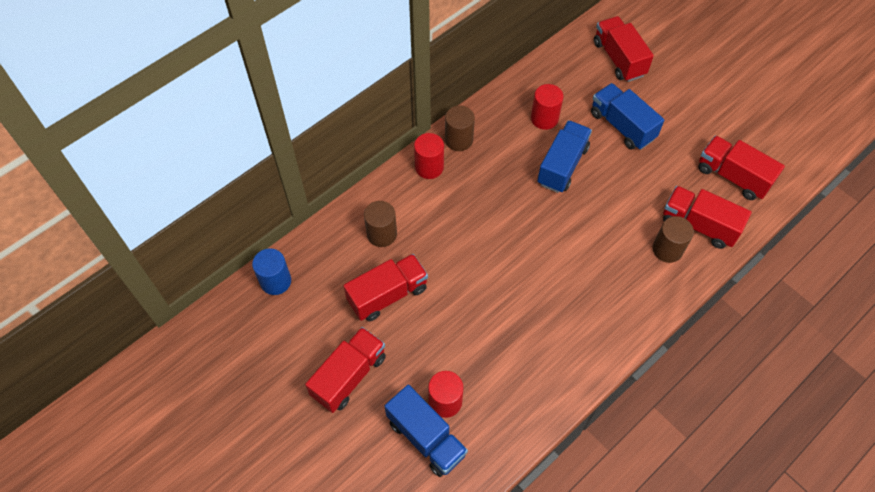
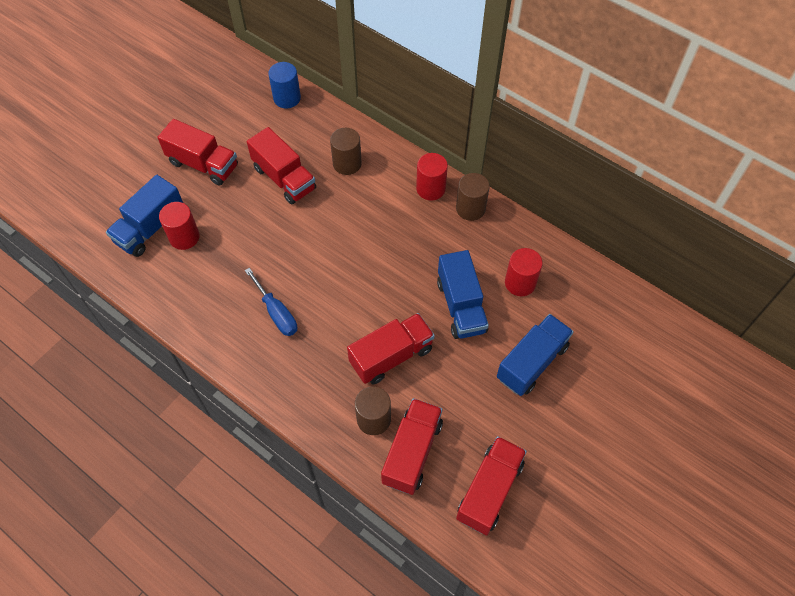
camera: 80 degrees right, 0 degrees up
(551, 318) = (276, 312): none -> blue screwdriver
(562, 165) = (461, 306): blue truck -> blue truck turned 60 degrees clockwise
(619, 59) = (632, 352): red truck -> red truck (391, 356)

